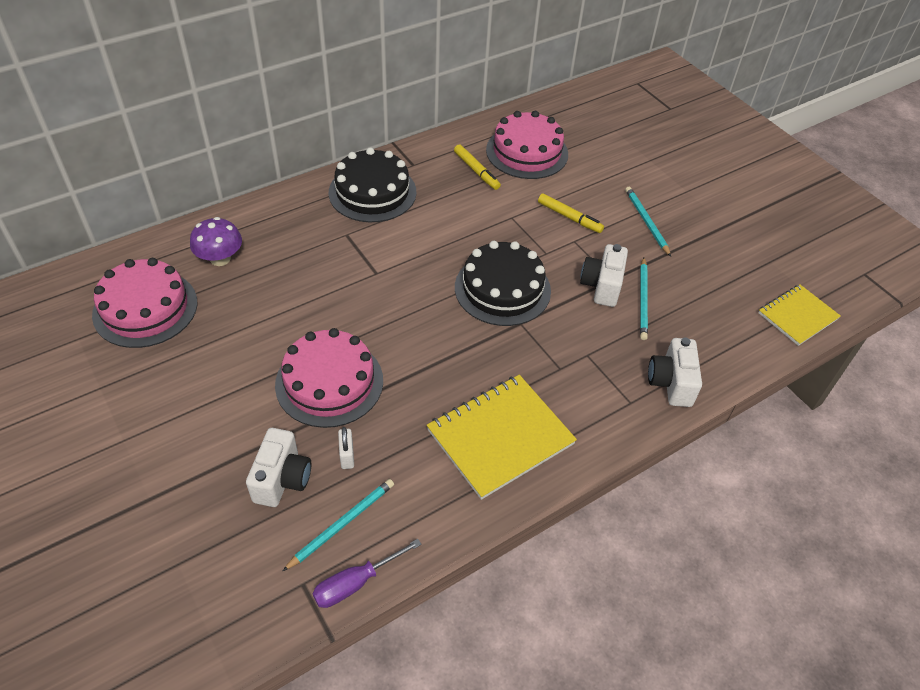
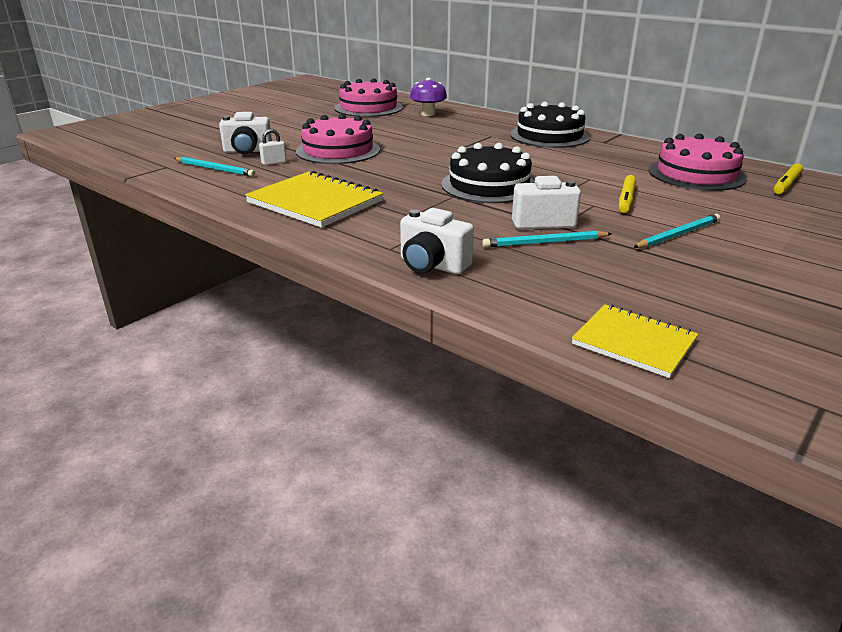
camera: 75 degrees right, 20 degrees down
(356, 583) = (167, 178): purple screwdriver -> none
(476, 171) = (633, 160): yellow marker -> yellow marker (786, 184)
(671, 383) = (432, 266): white camera -> white camera turned 135 degrees counterclockwise

